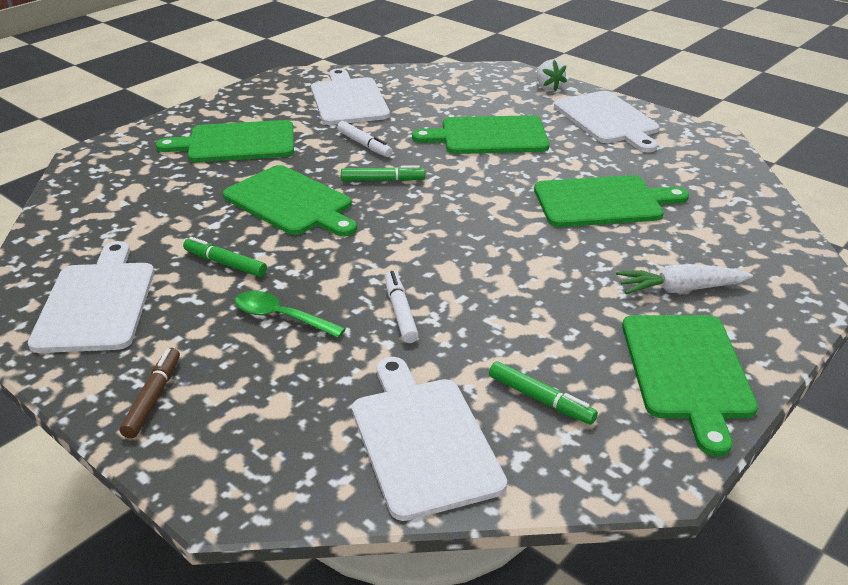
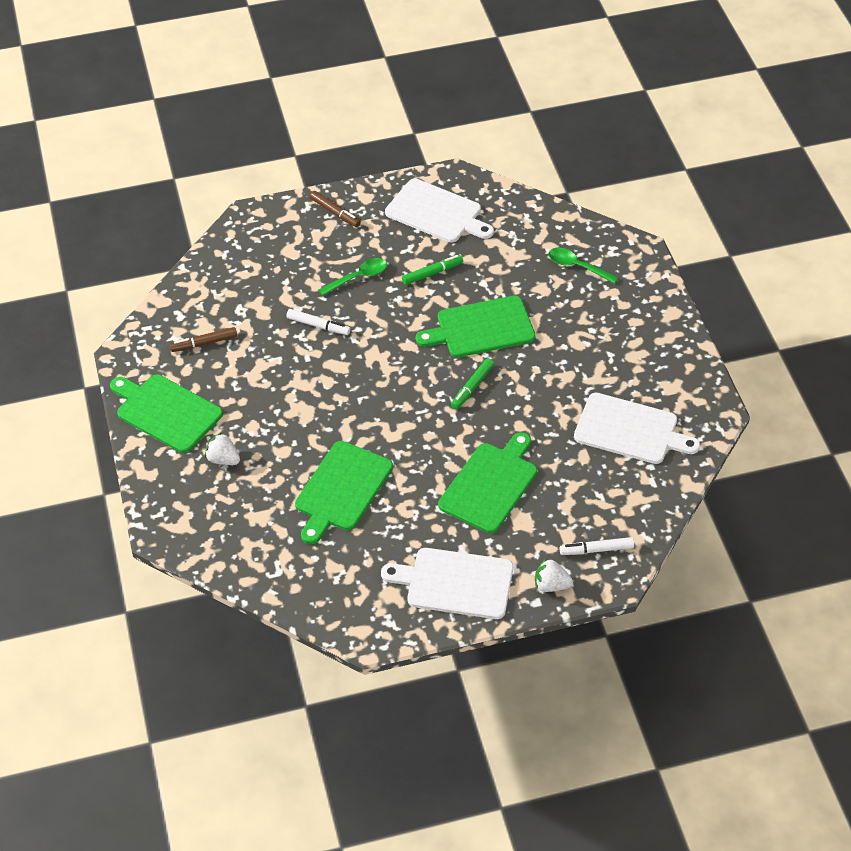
camera: 125 degrees right, 15 degrees up
(140, 179) = (577, 266): none -> green spoon
(236, 143) = (598, 332): green cutting board -> none
(364, 145) = (536, 402): white marker -> white marker (596, 550)
(422, 440) = (220, 289): white cutting board -> none
(540, 399) = (204, 343): green marker -> brown marker
(680, 289) = (223, 459): white carrot -> white strawberry

